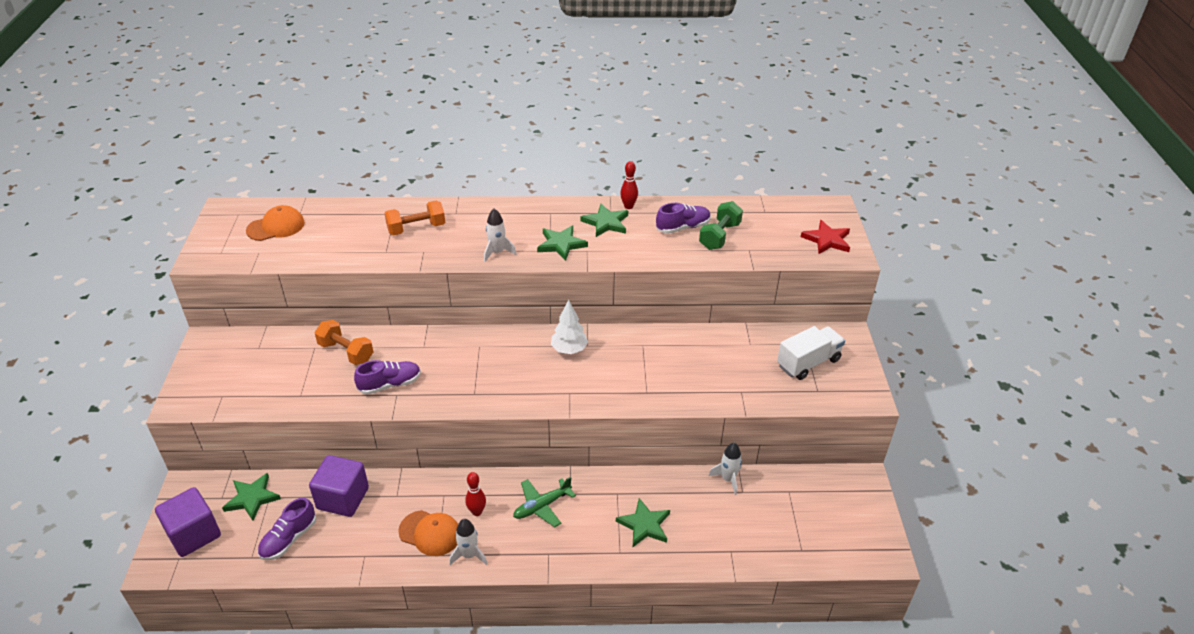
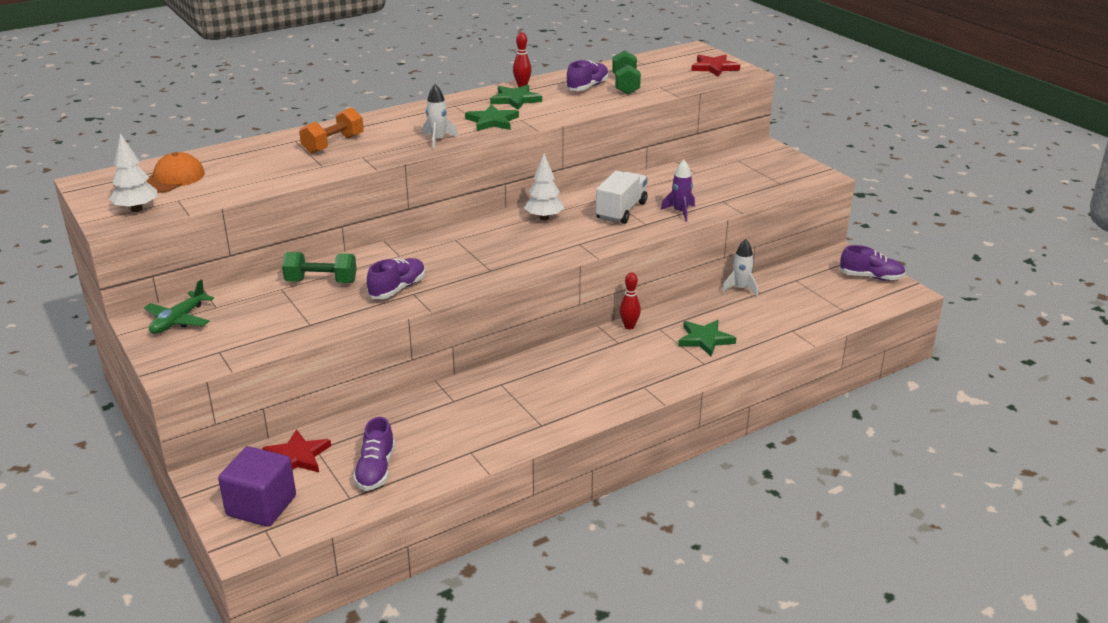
camera: 30 degrees left, 10 degrees down
(225, 252) = (137, 209): none -> white tree
(252, 498) = (297, 457): green star -> red star
(343, 498) = (399, 422): purple cube -> none
(346, 352) = (321, 281): orange dumbbell -> green dumbbell
(430, 533) = (518, 413): orange cap -> none
(469, 555) = (573, 414): white rocket -> none
(477, 512) = (546, 383): red bowling pin -> red bowling pin (629, 326)
(542, 506) = (602, 359): green plane -> green plane (178, 320)
(689, 390) = (680, 212): none -> purple rocket
(808, 363) = (754, 170): white truck -> white truck (621, 211)
(866, 520) = (871, 277): none -> purple shoe

